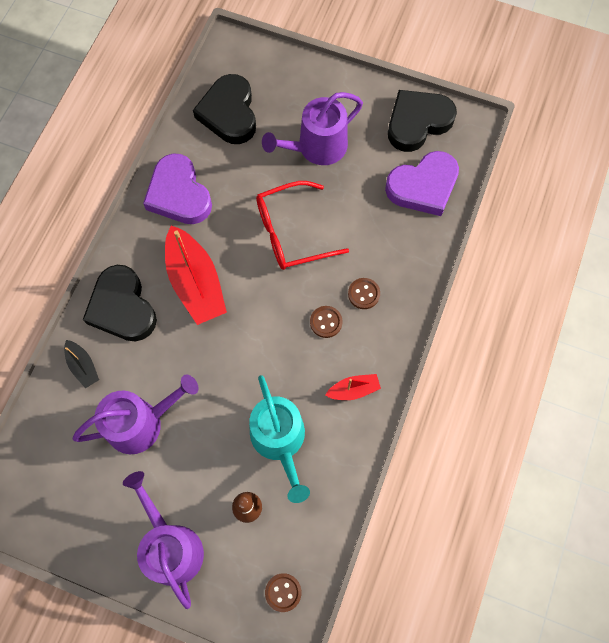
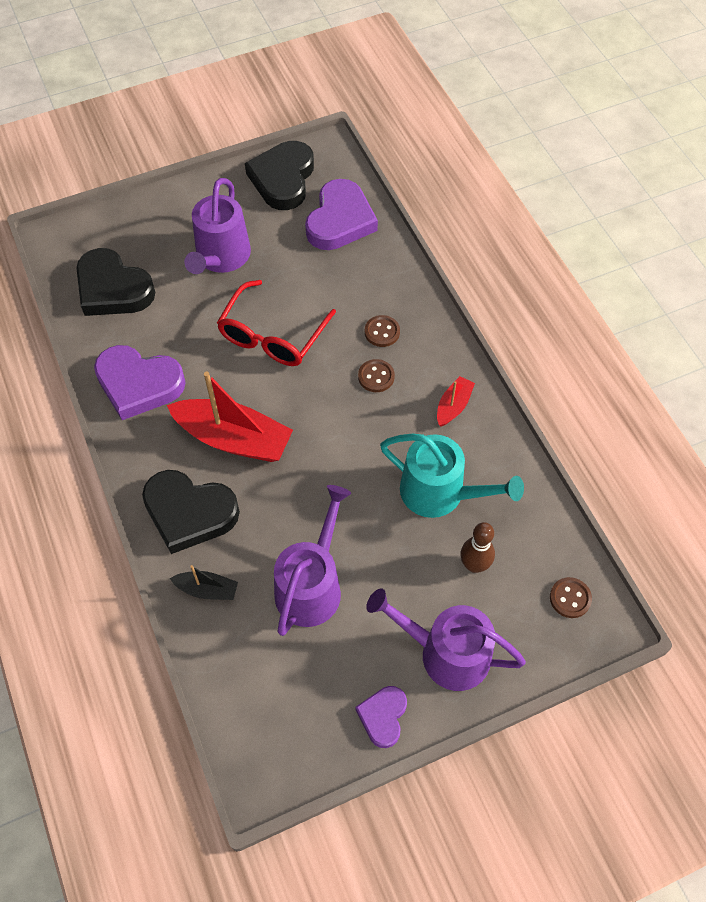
camera: 45 degrees left, 10 degrees down
(95, 545) = (383, 716): none -> purple heart

